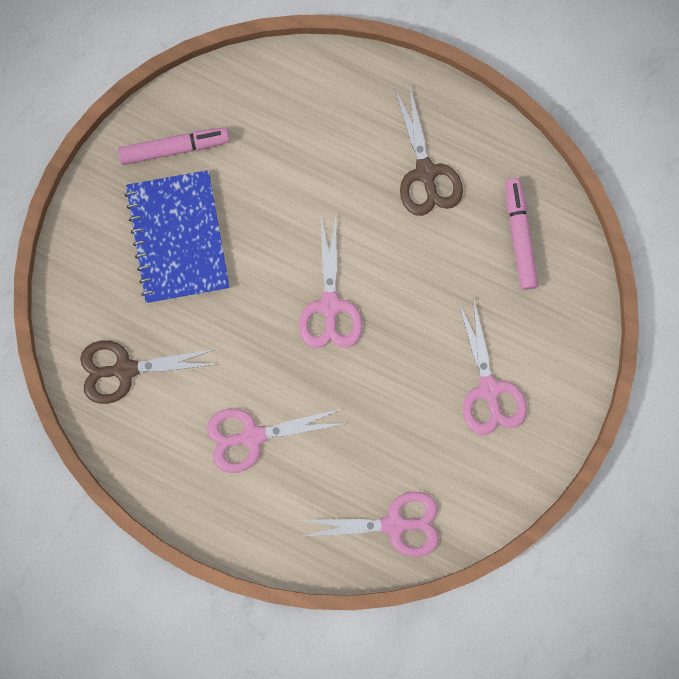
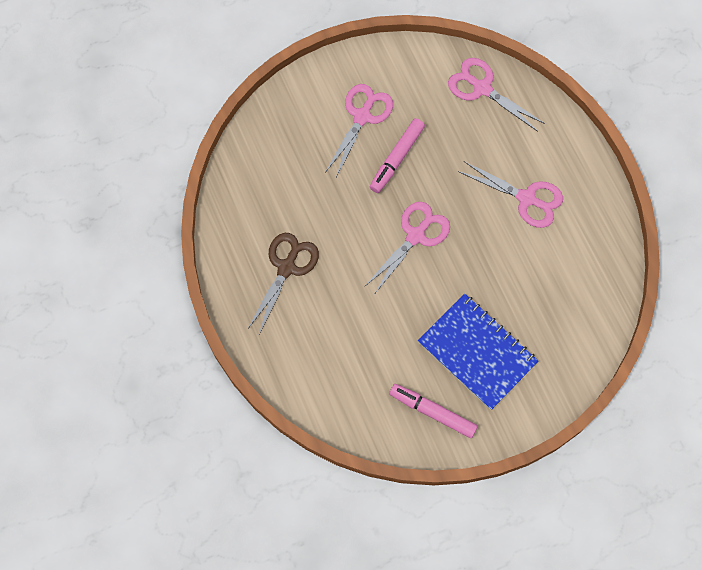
camera: 140 degrees left, 10 degrees down
(125, 369) = (575, 297): brown scissors -> none
(178, 238) = (477, 352): blue notebook -> blue notebook turned 75 degrees counterclockwise
(520, 236) = (264, 186): pink marker -> pink marker (396, 158)

